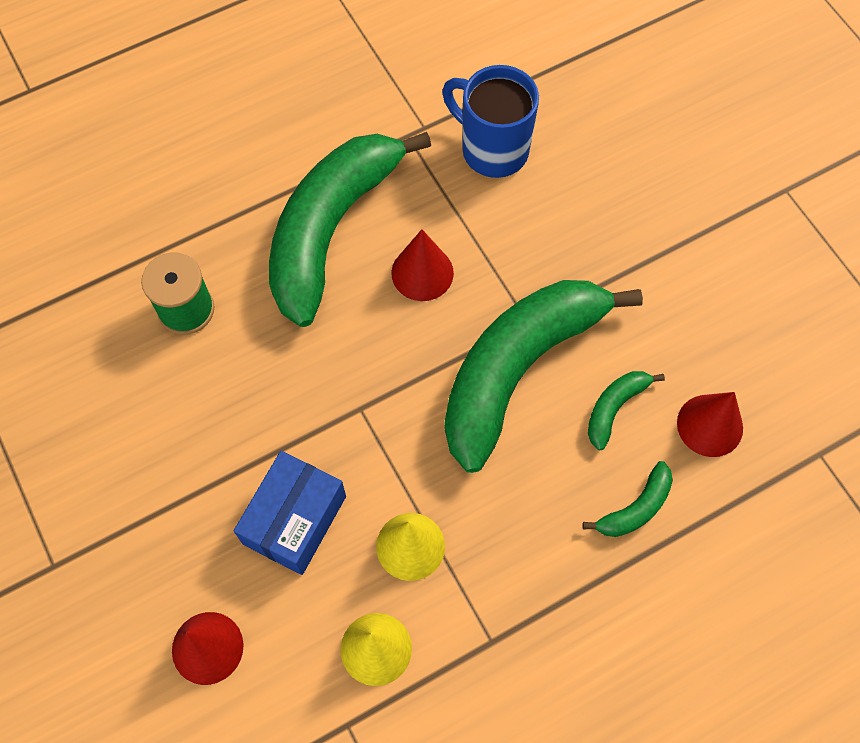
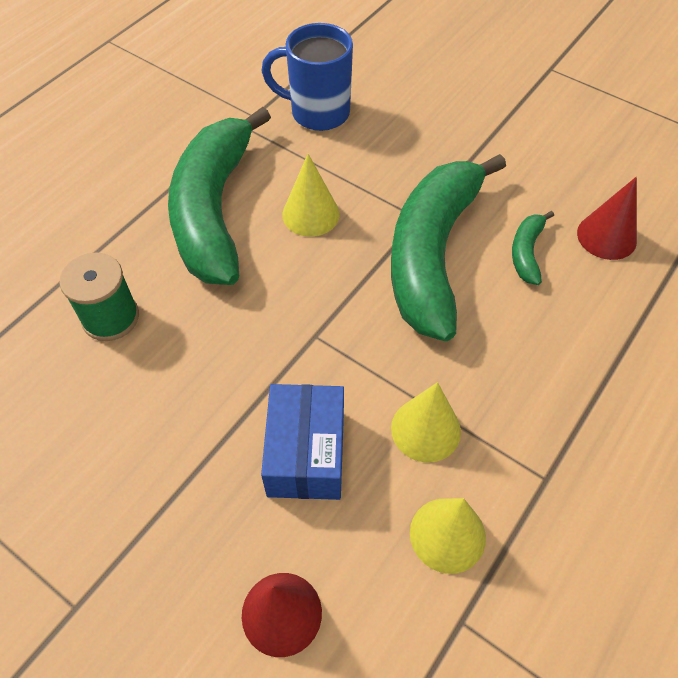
camera: 25 degrees left, 10 degrees down
(422, 273) = (311, 214): red cone -> yellow cone
(635, 508) = (592, 319): green banana -> none

